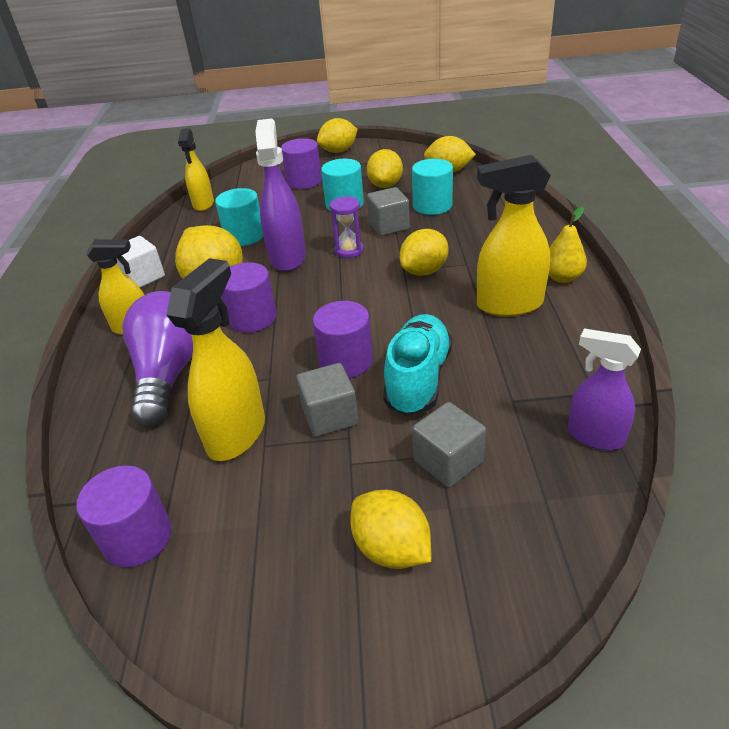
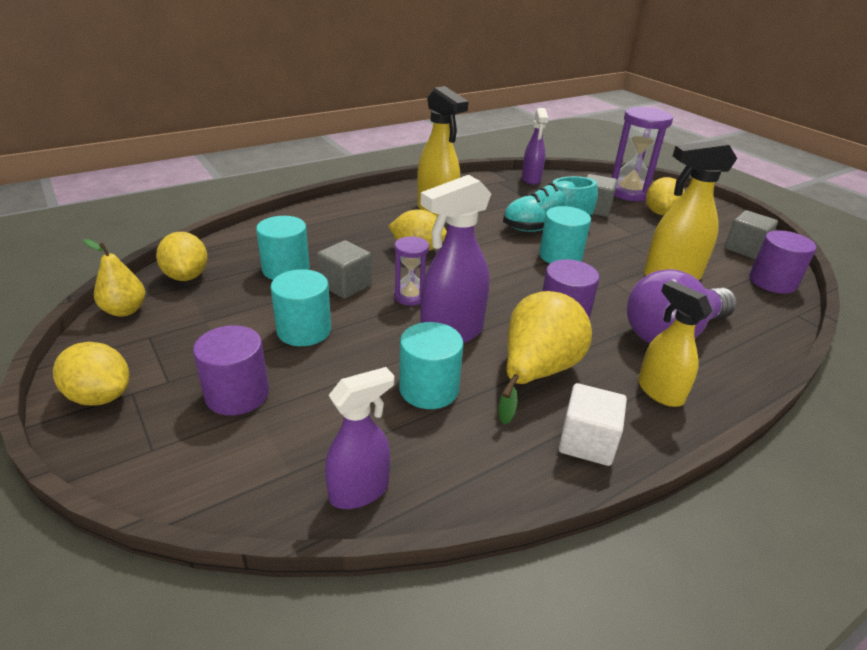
camera: 125 degrees left, 5 degrees down
(203, 204) = (360, 491): yellow spray bottle -> purple spray bottle
(330, 416) = (612, 248): grey cube -> grey cube (744, 249)
(346, 361) = (560, 256): purple cylinder -> turquoise cylinder
(385, 185) = (237, 313): yellow lemon -> none
(493, 556) = (629, 192): none -> purple hourglass
(562, 277) = (386, 198): yellow pear -> yellow pear (125, 310)

